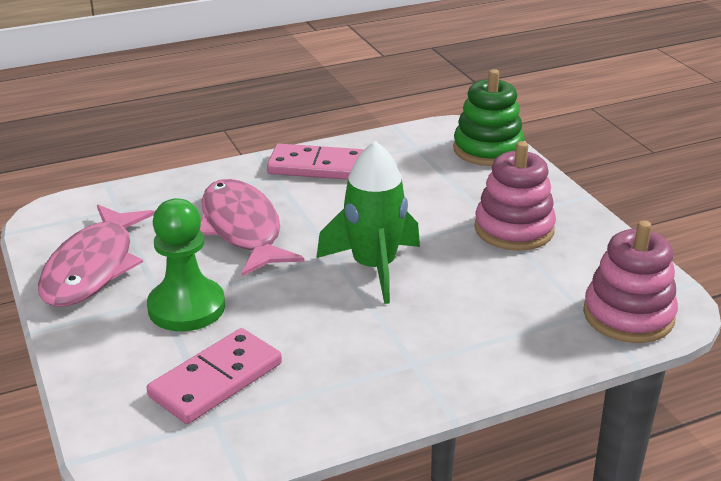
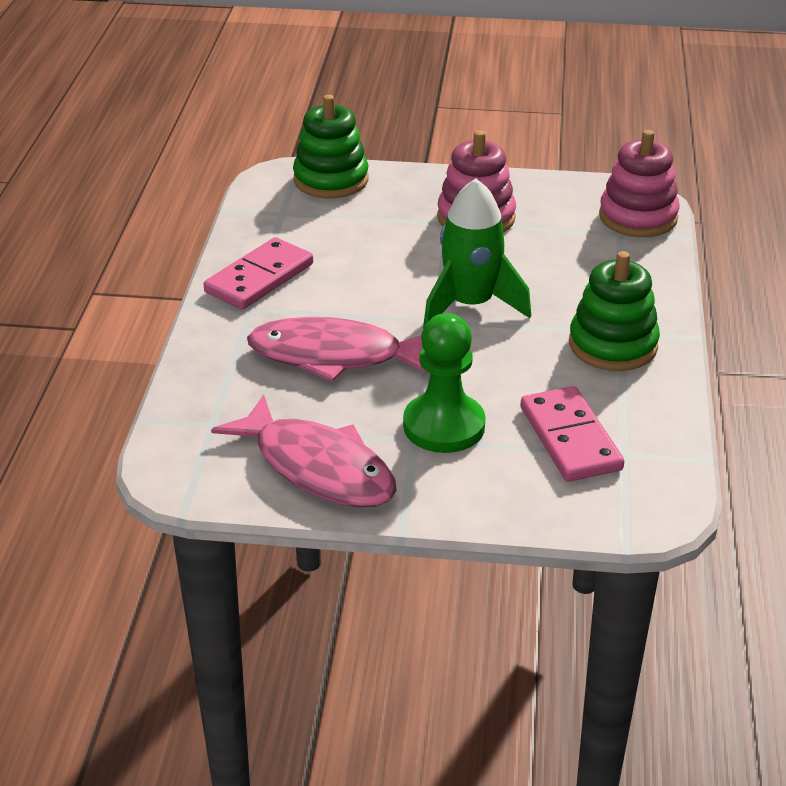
camera: 60 degrees left, 5 degrees up
(385, 363) = (613, 345): none -> green stacking toy

